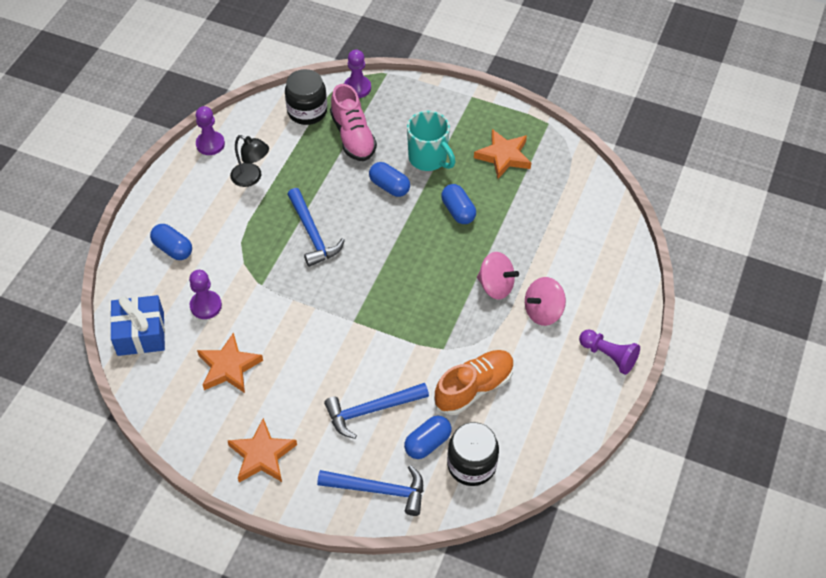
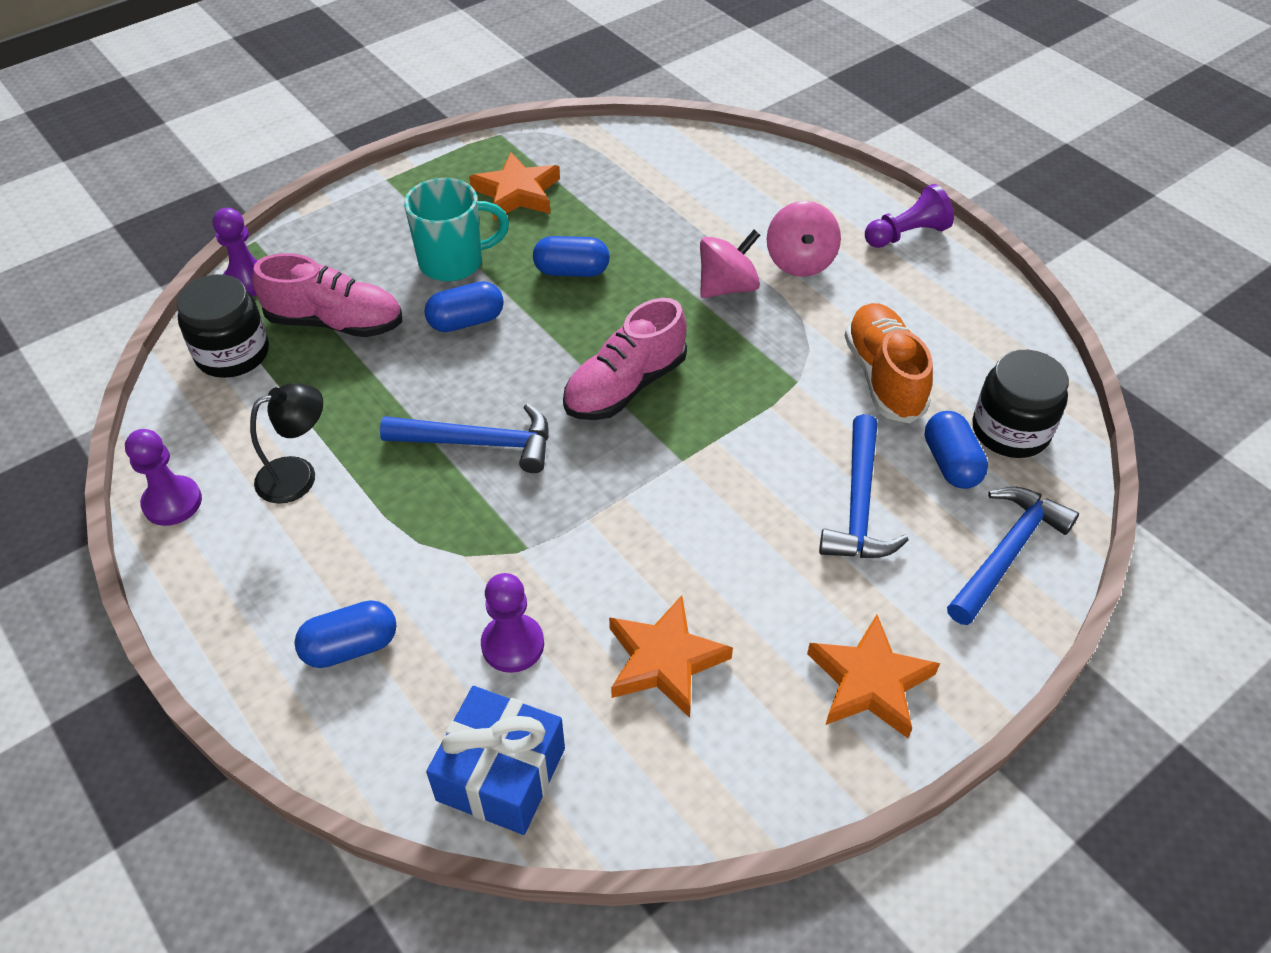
camera: 60 degrees left, 5 degrees down
(388, 274) = (625, 386): none -> pink shoe

